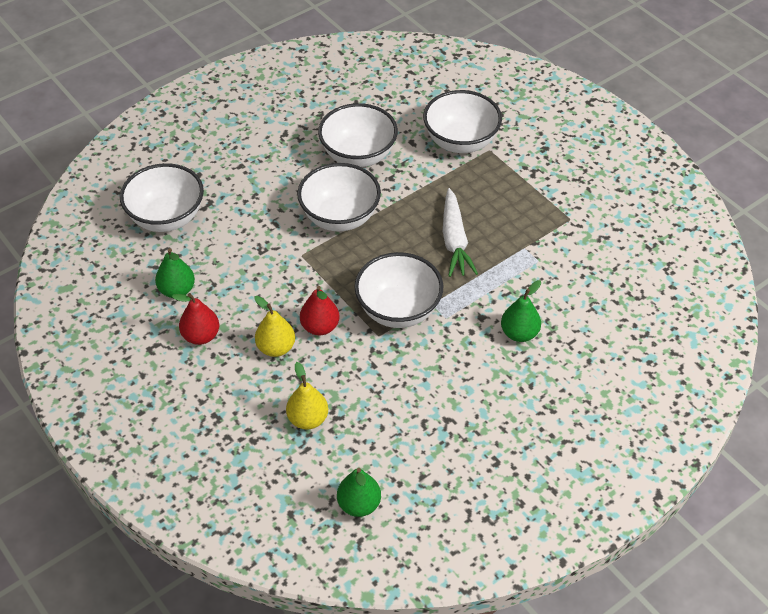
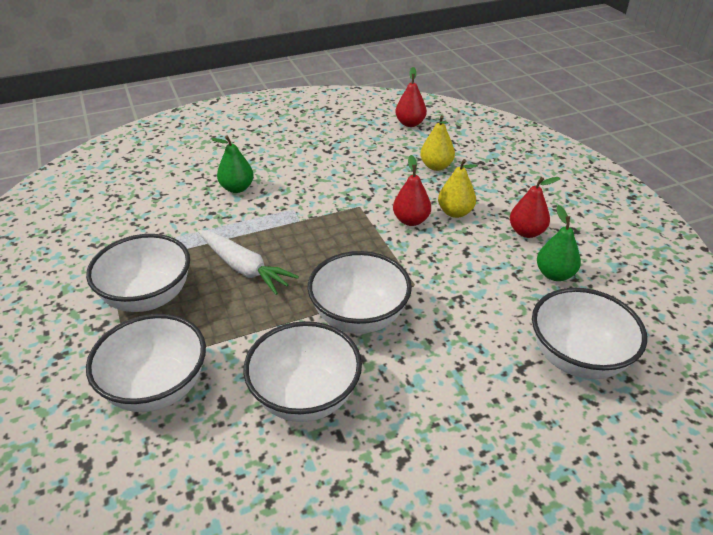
camera: 165 degrees left, 10 degrees down
(359, 504) = (410, 123): green pear -> red pear
(398, 310) = (333, 221): white bowl -> white bowl (148, 297)
(454, 241) = (244, 268): white carrot -> white carrot turned 120 degrees clockwise

